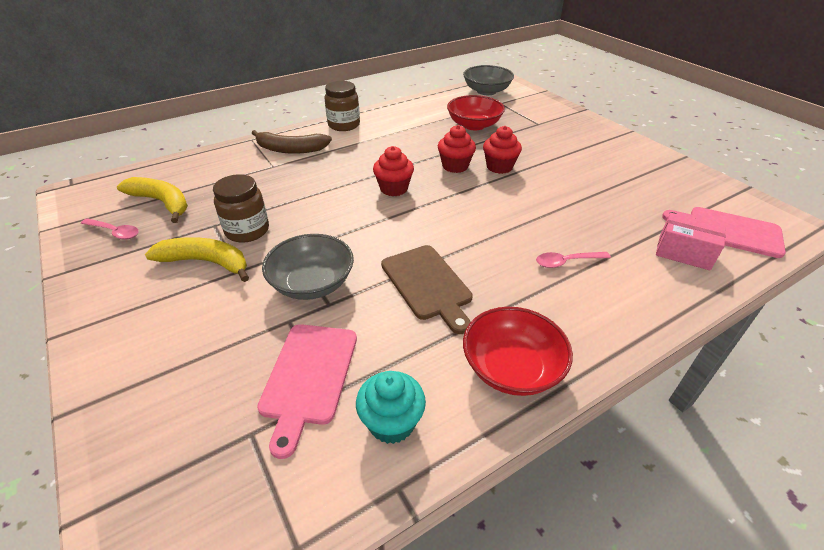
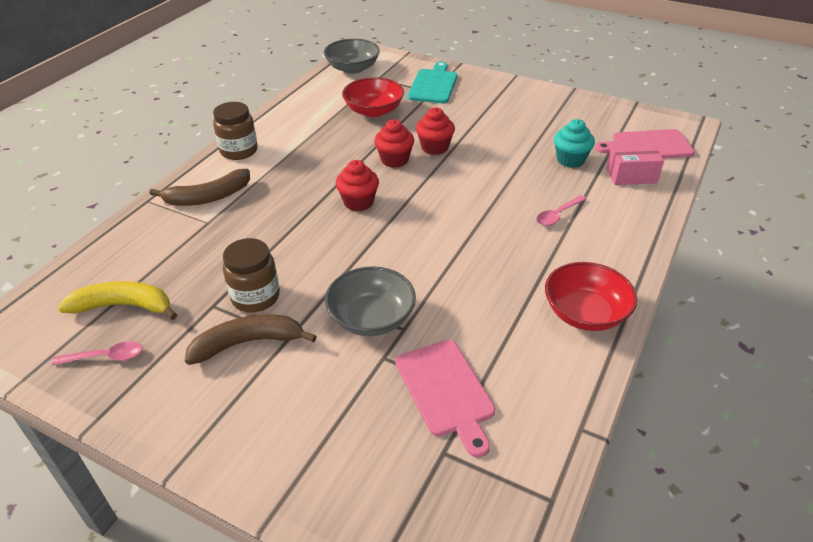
camera: 30 degrees left, 0 degrees up
(206, 262) = (247, 343): yellow banana -> brown banana
(391, 422) = (538, 391): turquoise cupcake -> turquoise cupcake (570, 160)
(427, 284) = (469, 277): brown cutting board -> none
(544, 119) = (433, 85): none -> turquoise cutting board

